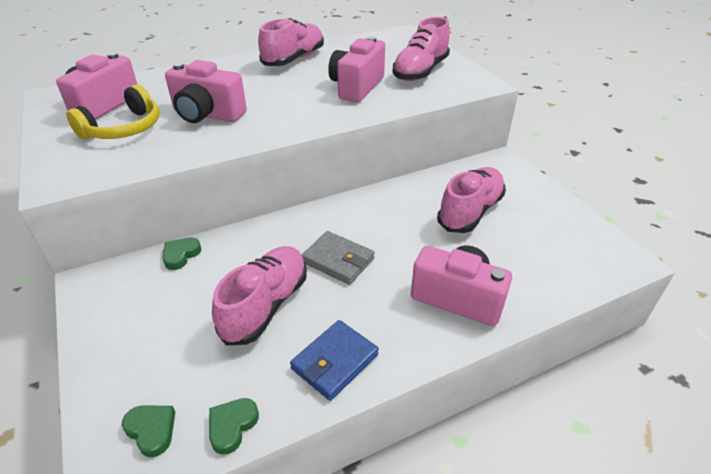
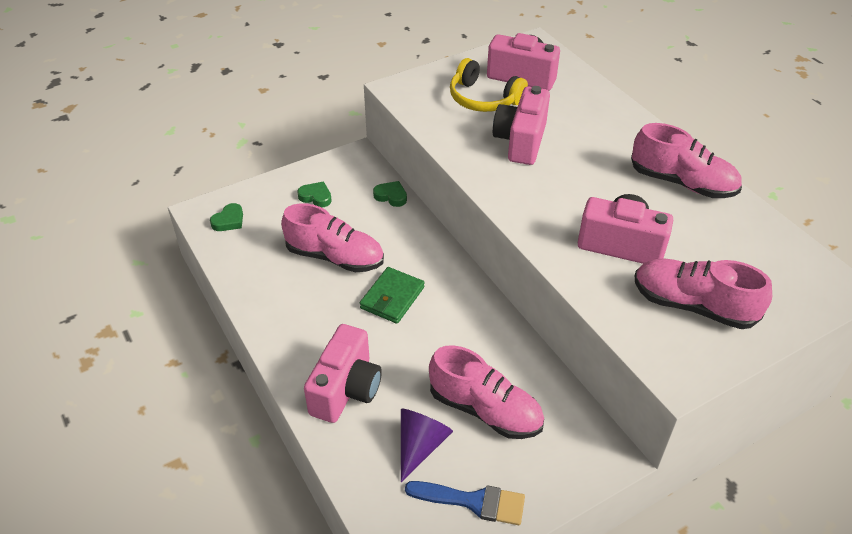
camera: 85 degrees right, 5 degrees up
(232, 426) = (228, 257): green heart -> green heart (316, 197)
(335, 362) = (276, 305): blue wallet -> none
(338, 260) = (392, 298): grey wallet -> green wallet
(513, 250) = (420, 446): none -> purple cone
(558, 224) = (473, 501): none -> blue brush

